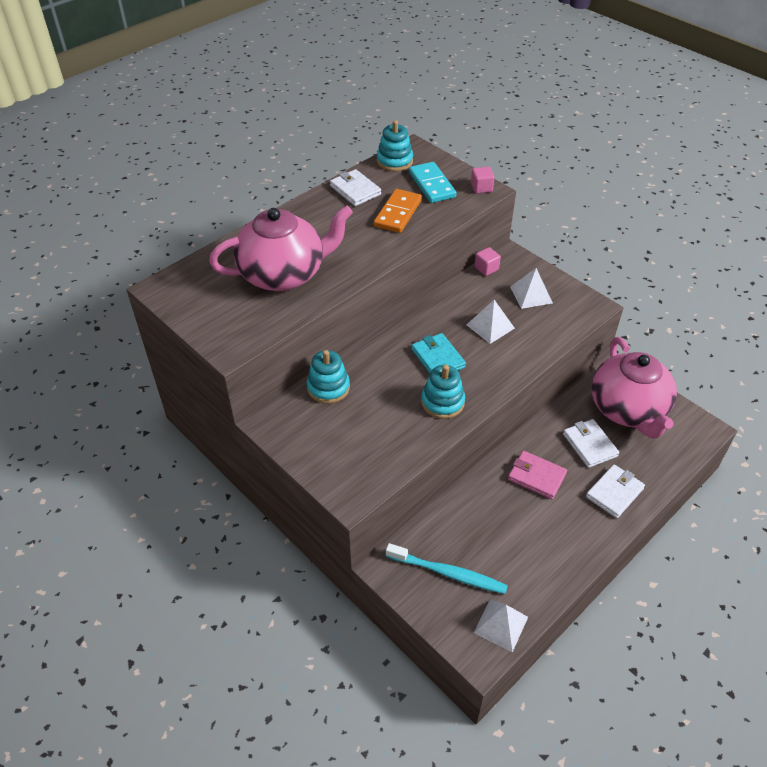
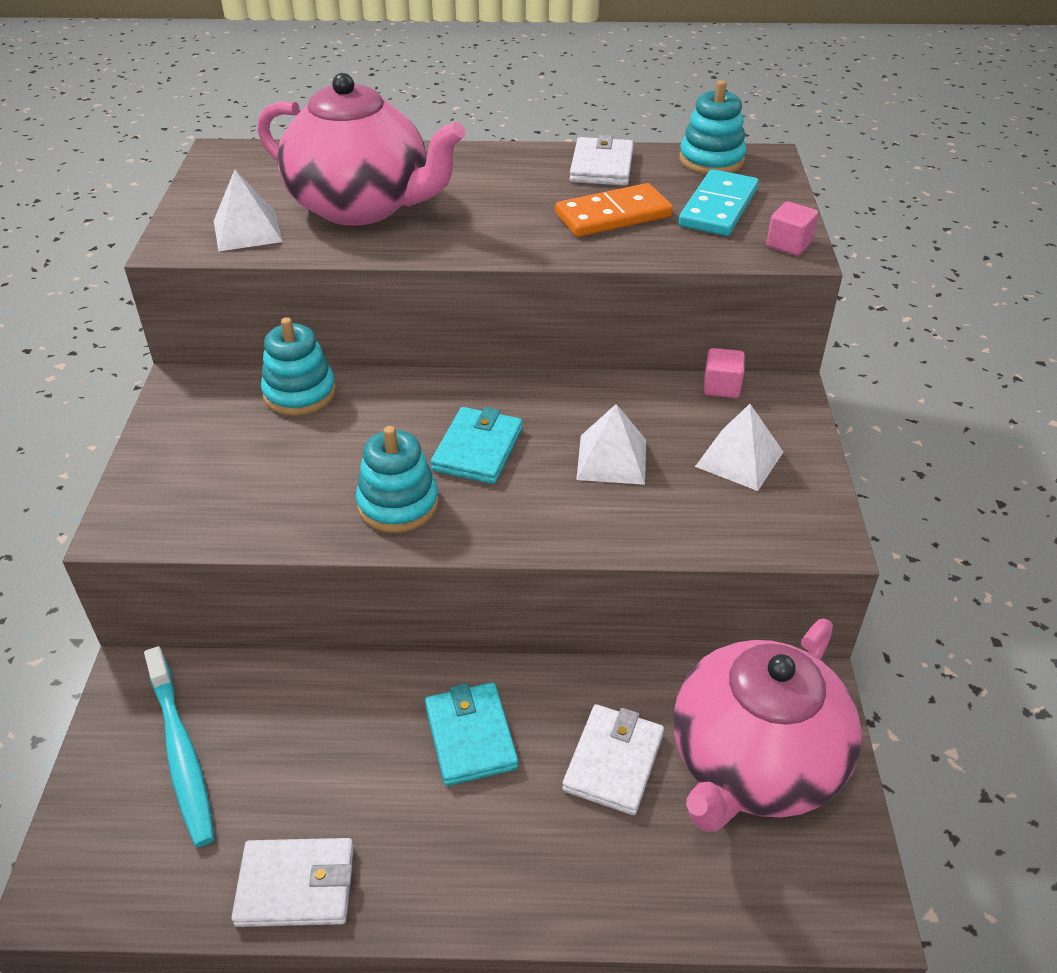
camera: 45 degrees right, 5 degrees down
(501, 624) = (135, 881): white pyramid -> white pyramid (247, 231)
(536, 476) = (471, 737): pink wallet -> turquoise wallet
(614, 493) = (551, 863): white wallet -> white wallet (296, 885)

